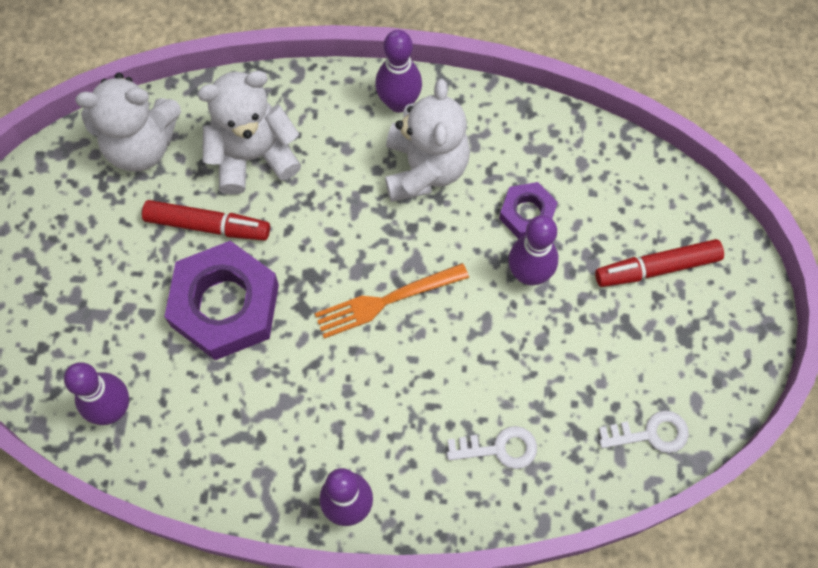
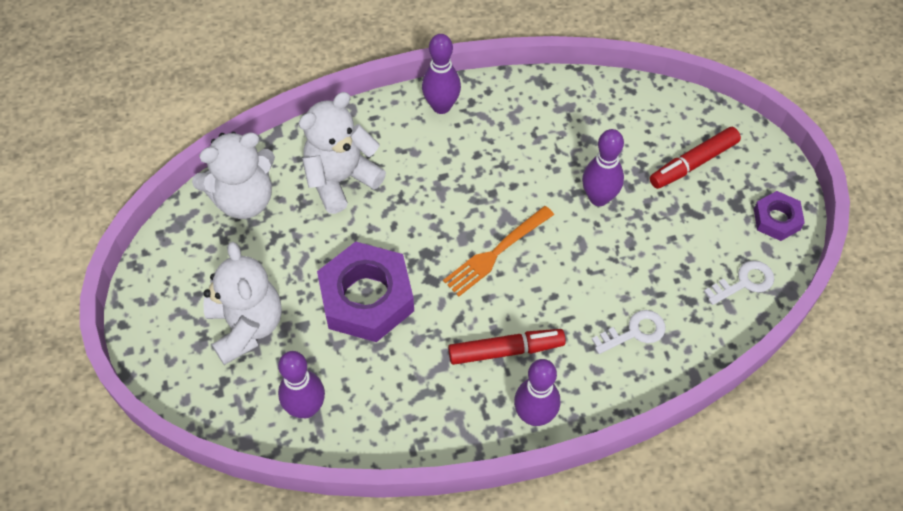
camera: 20 degrees left, 10 degrees down
(207, 225) = (325, 242): red marker -> red marker (505, 350)
(425, 168) = (483, 147): white teddy bear -> white teddy bear (246, 326)
(527, 213) = (577, 155): purple nut -> purple nut (776, 219)

